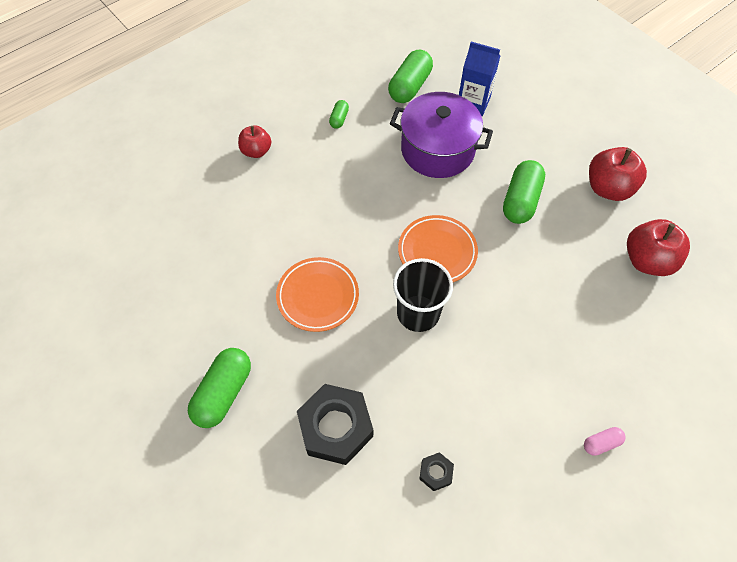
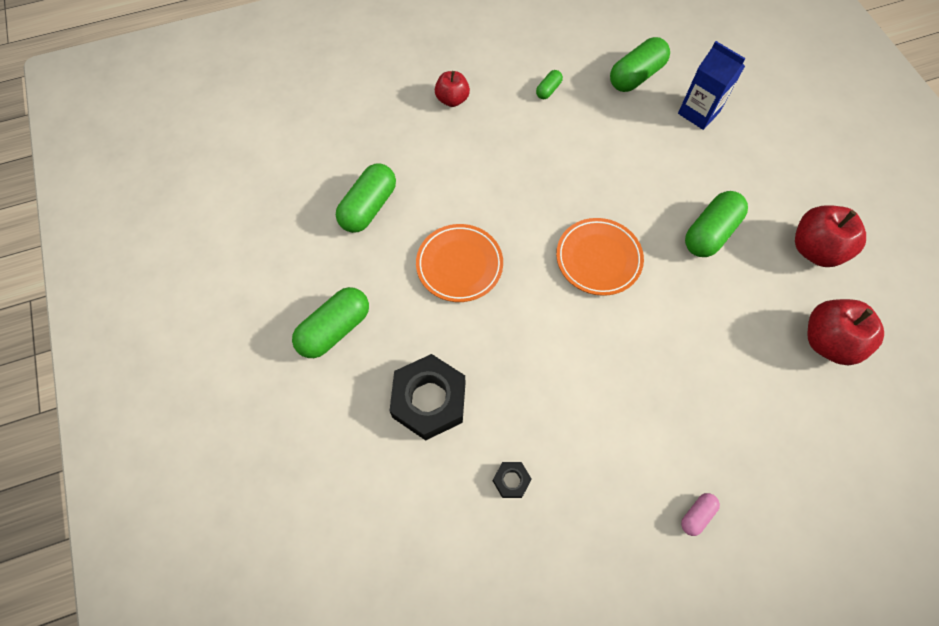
camera: 20 degrees right, 5 degrees up
(214, 270) = (368, 207): none -> green capsule
(418, 313) = (554, 315): black cup -> none
(437, 150) = (640, 152): purple pot -> none
(601, 443) = (696, 515): pink capsule -> pink capsule turned 45 degrees counterclockwise

